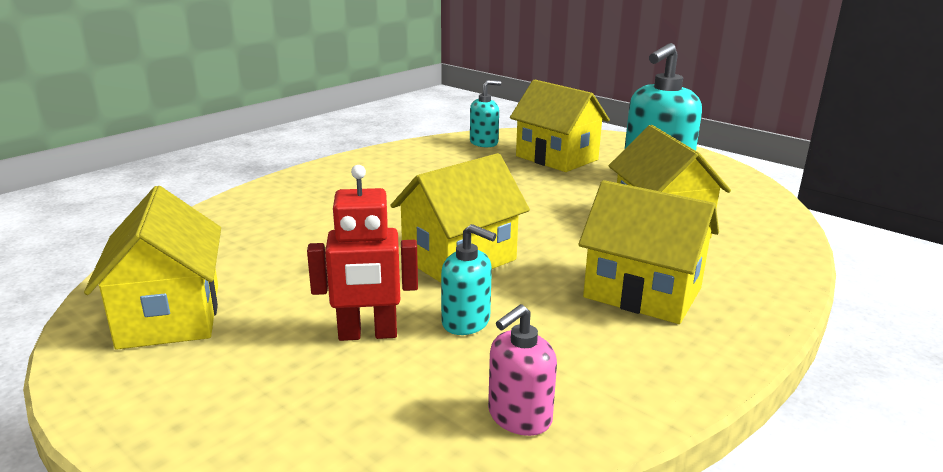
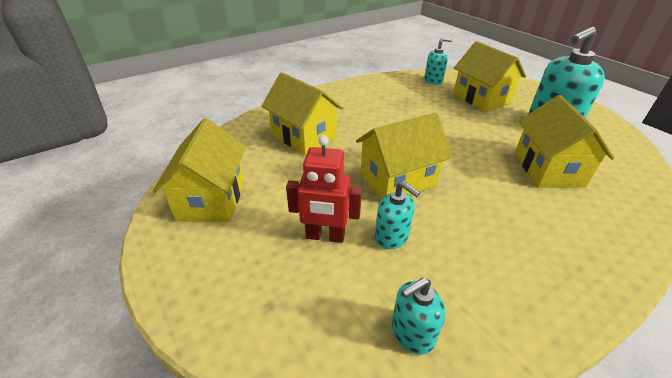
camera: 15 degrees right, 15 degrees up
(519, 417) = (412, 333): pink soap dispenser -> turquoise soap dispenser
(642, 293) = (523, 232): yellow house -> yellow house (304, 136)

